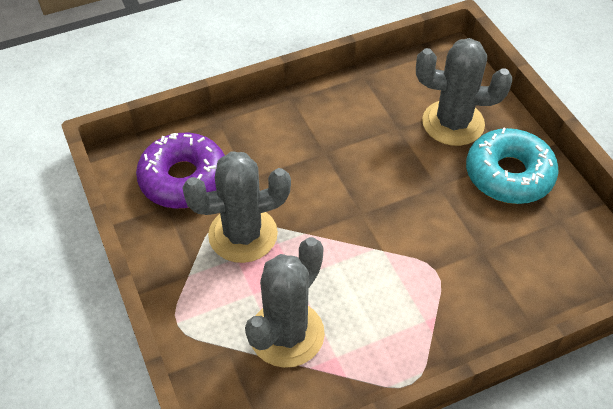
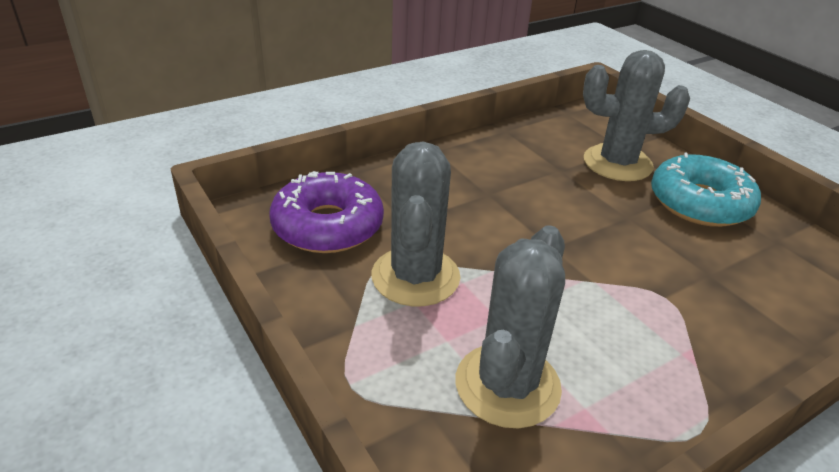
camera: 10 degrees left, 15 degrees down
(243, 234) = (415, 276): grey cactus -> grey cactus turned 60 degrees counterclockwise

